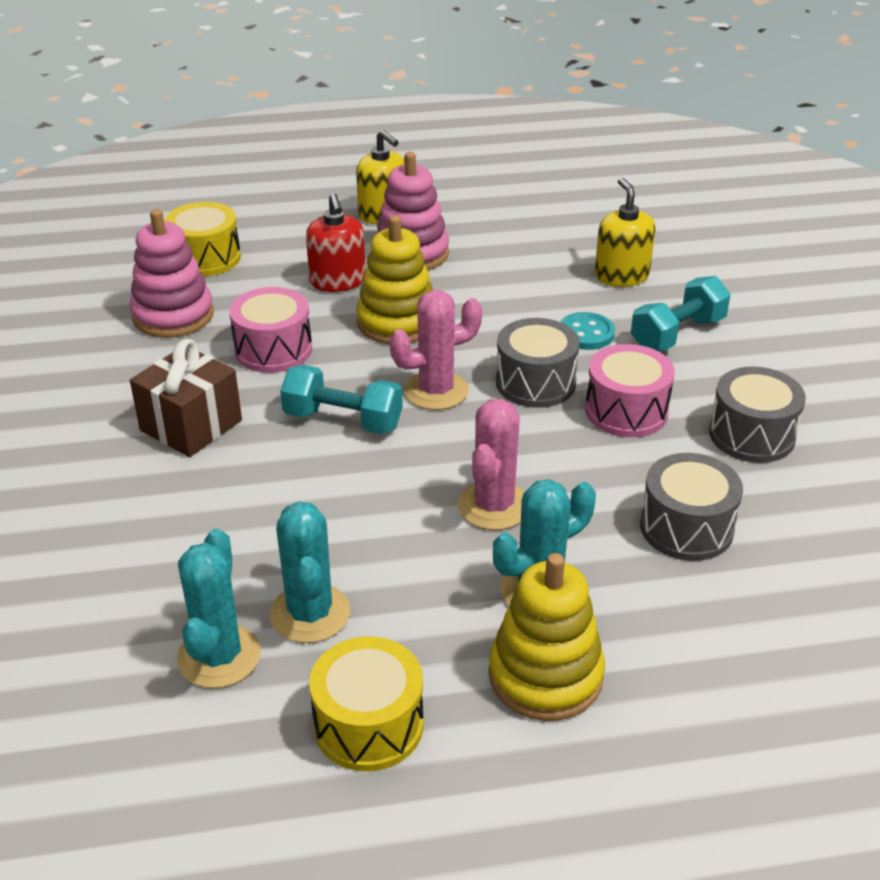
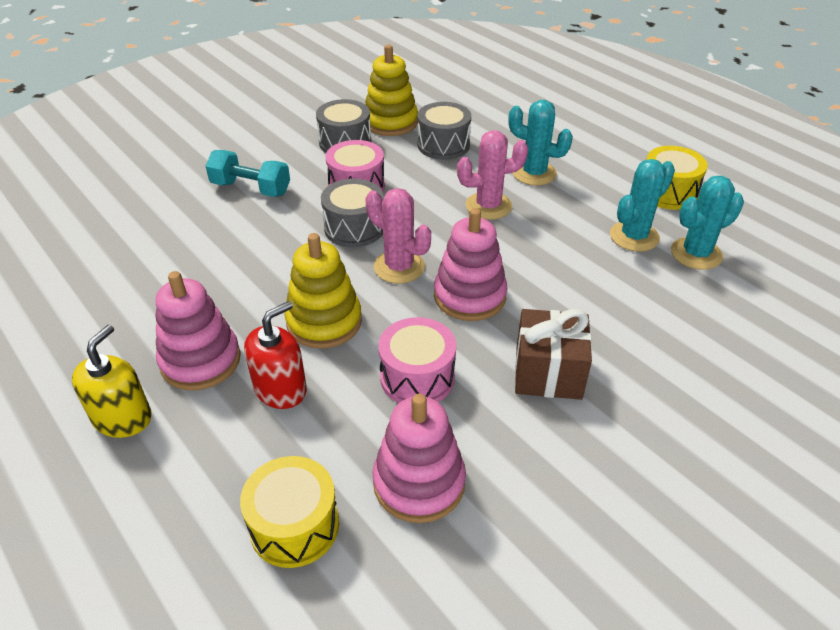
camera: 120 degrees left, 5 degrees up
(343, 420) = (469, 296): turquoise dumbbell -> pink stacking toy
(545, 676) = (582, 157): yellow stacking toy -> yellow stacking toy (390, 122)
(586, 333) = (276, 225): turquoise button -> none
(621, 276) = (180, 231): yellow soap dispenser -> none

